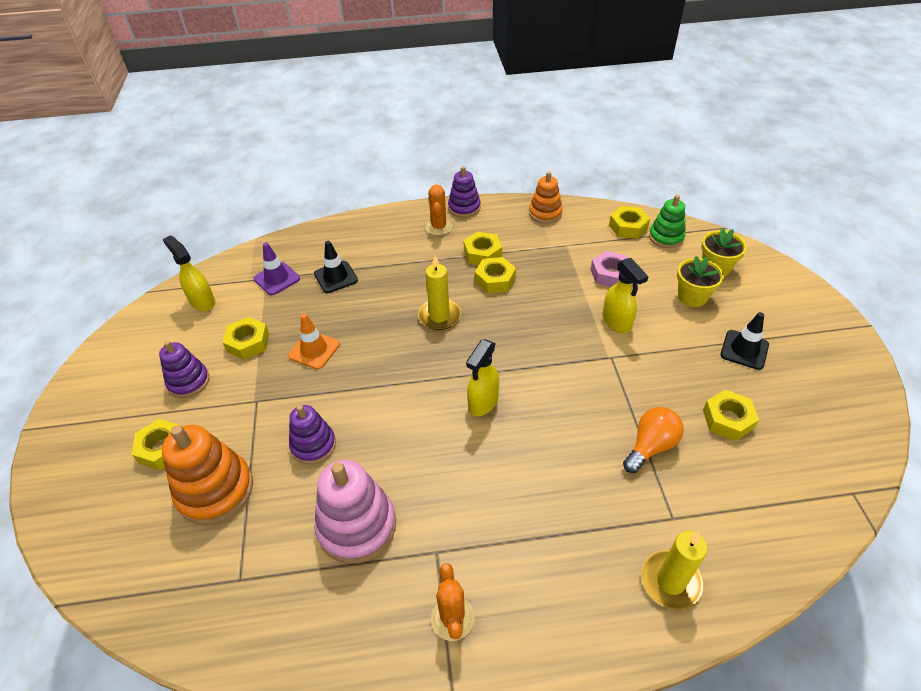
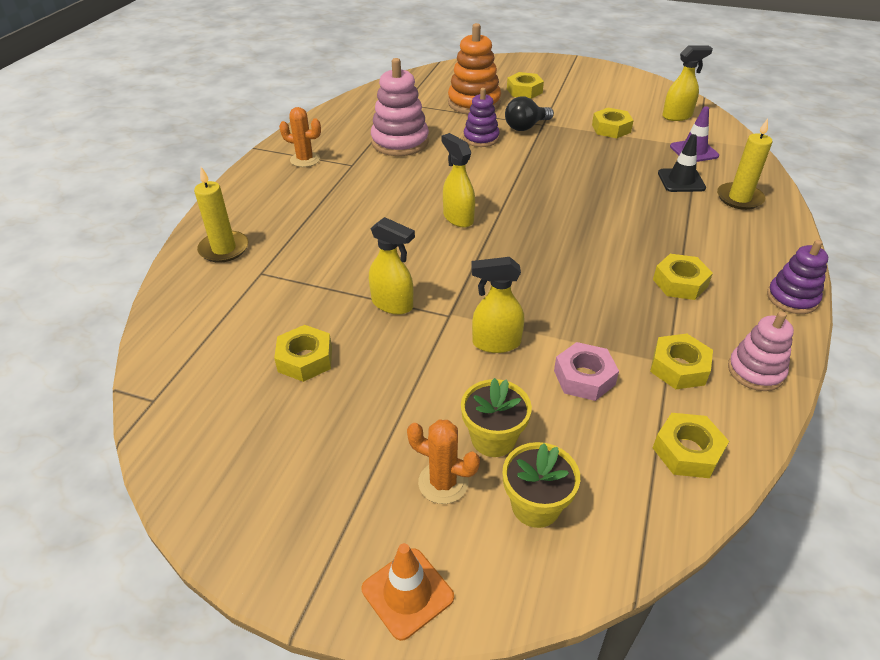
camera: 115 degrees right, 5 degrees down
(188, 382) = (582, 103): purple stacking toy -> none
(268, 413) = (526, 127): none -> black light bulb
(314, 350) = (582, 154): orange traffic cone -> orange traffic cone (407, 593)
(439, 227) = (751, 265): orange cactus -> orange cactus (443, 482)
(439, 316) = (585, 224): yellow candle -> yellow candle (739, 198)
(495, 280) = (624, 277): yellow nut -> yellow nut (678, 367)
(545, 213) = (755, 371): orange stacking toy -> pink stacking toy
(628, 395) = (393, 304): none -> yellow spray bottle
(650, 446) = (329, 292): orange light bulb -> none
(666, 237) = (641, 486): green stacking toy -> none
(744, 350) = (372, 434): black traffic cone -> none

